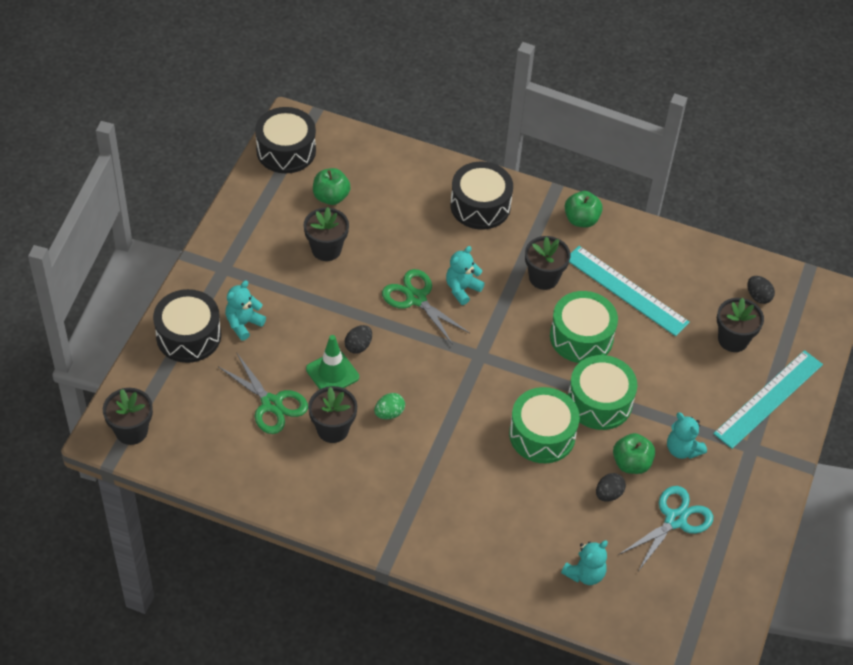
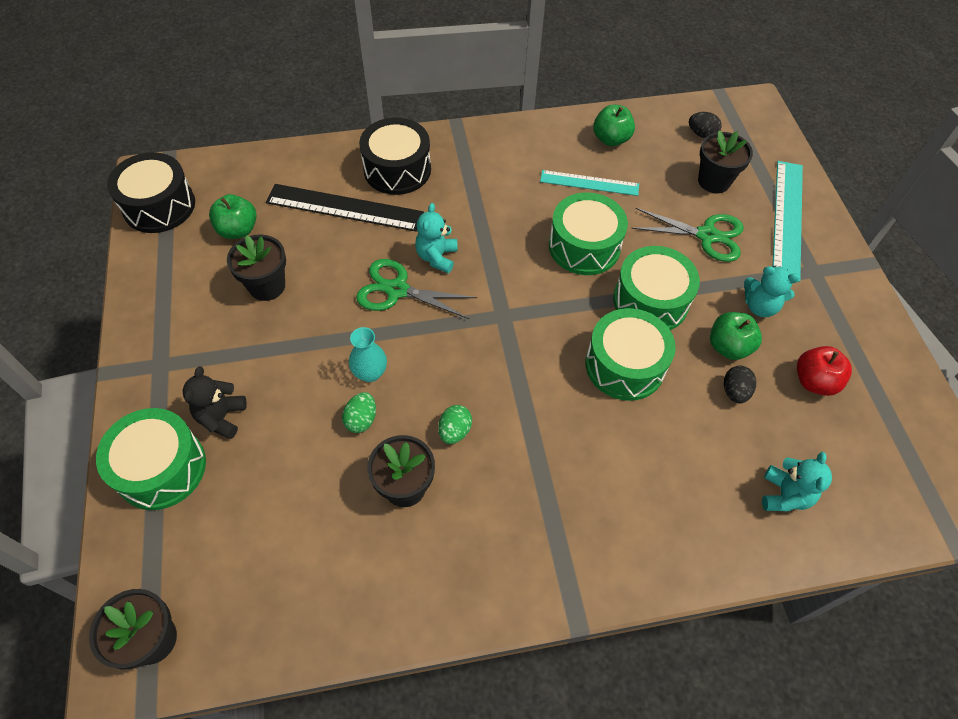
camera: 30 degrees left, 5 degrees up
(188, 336) = (161, 468): black drum -> green drum
(243, 324) = (221, 417): turquoise teddy bear -> black teddy bear
(271, 404) = (314, 497): green scissors -> green scissors (707, 236)
(332, 373) = (361, 419): green traffic cone -> green egg
(358, 346) = (370, 373): black egg -> turquoise vase
(419, 217) = (344, 208): none -> black ruler
(543, 277) = (506, 208): black flower pot -> none
(581, 220) = (500, 139): green apple -> green apple (611, 139)
(626, 290) = (589, 183): turquoise ruler -> turquoise ruler, size x0.64
(675, 520) = (814, 381): turquoise scissors -> red apple

